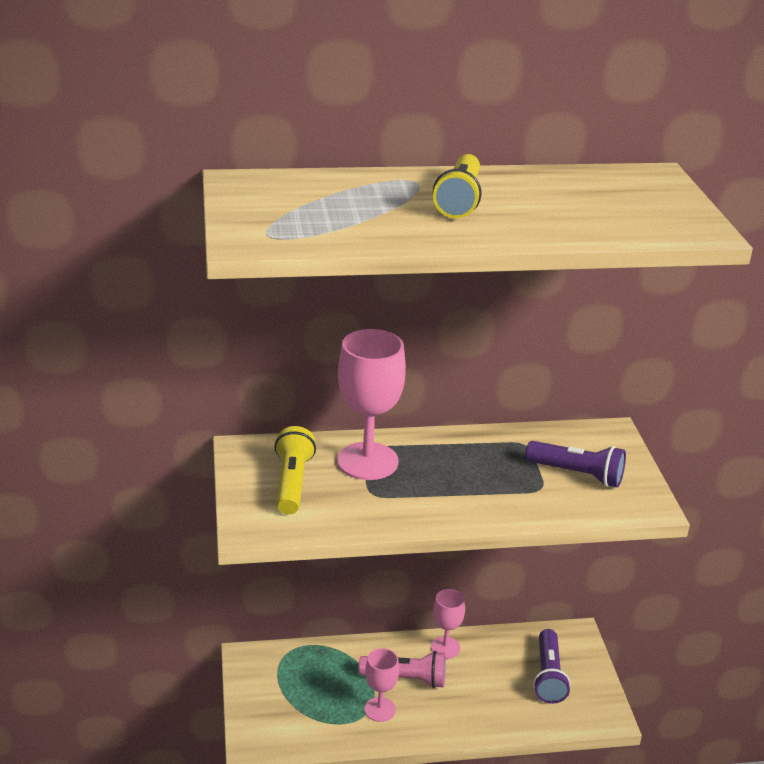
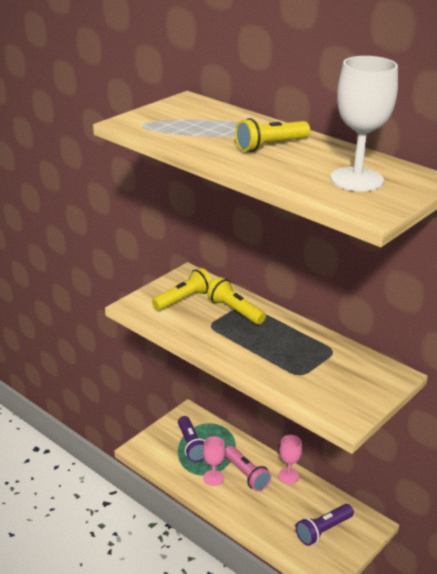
camera: 50 degrees right, 0 degrees up
(367, 461) = (234, 310): pink goblet -> yellow flashlight
(577, 474) = (334, 381): purple flashlight -> purple flashlight (191, 445)
(613, 202) = (356, 179): none -> white goblet

